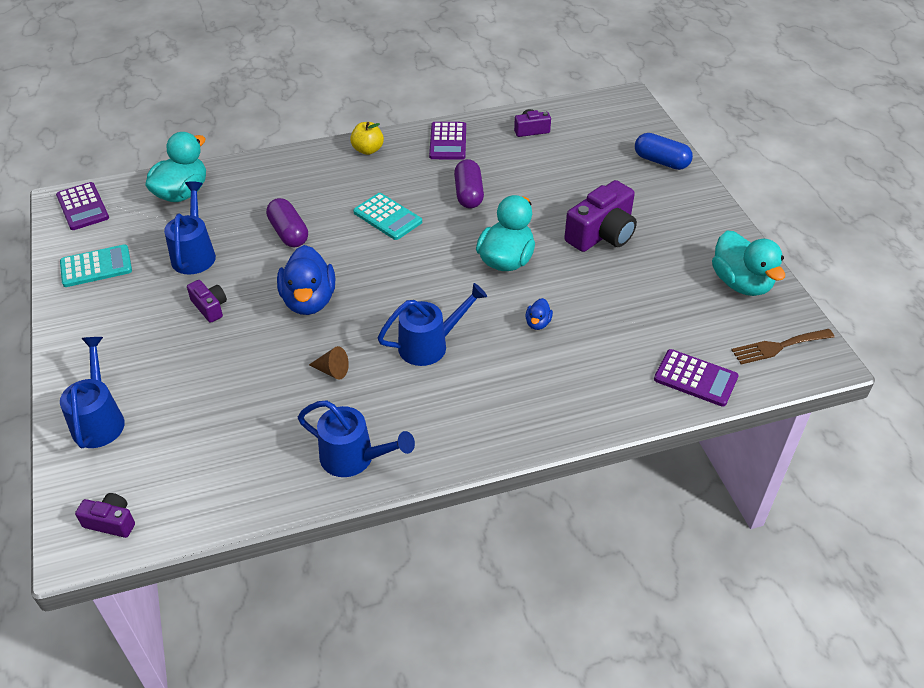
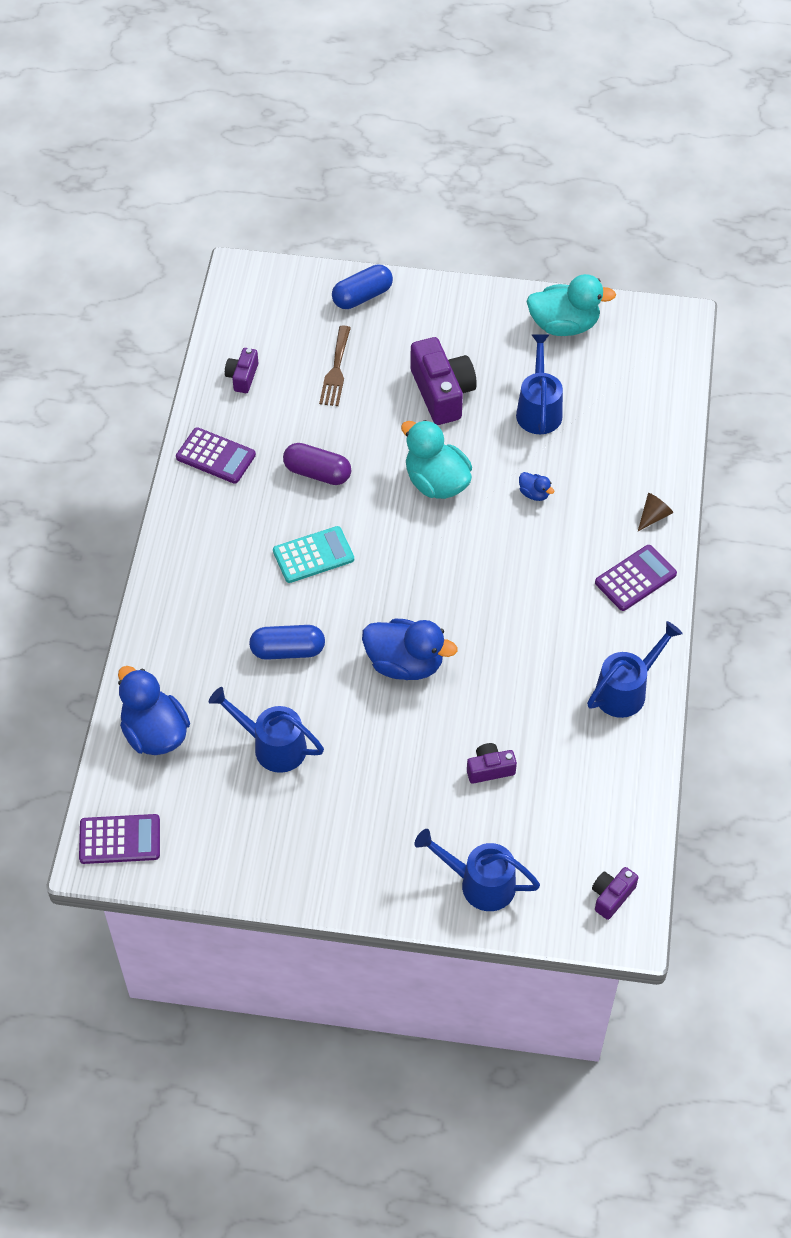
camera: 65 degrees left, 10 degrees up
(96, 267) = (241, 845): turquoise calculator -> none
(182, 193) = (155, 733): turquoise duck -> blue duck
(210, 307) = (367, 752): purple camera -> purple camera (490, 769)
(288, 233) = (288, 650): purple capsule -> blue capsule
(332, 370) = (512, 674): brown cone -> brown cone (653, 516)
(368, 150) = (184, 533): yellow apple -> none
(430, 345) = (518, 586): blue watering can -> blue watering can (539, 409)
(695, 378) = (656, 413): purple calculator -> purple calculator (635, 578)
(778, 347) = (650, 341): brown fork -> brown fork (336, 370)

